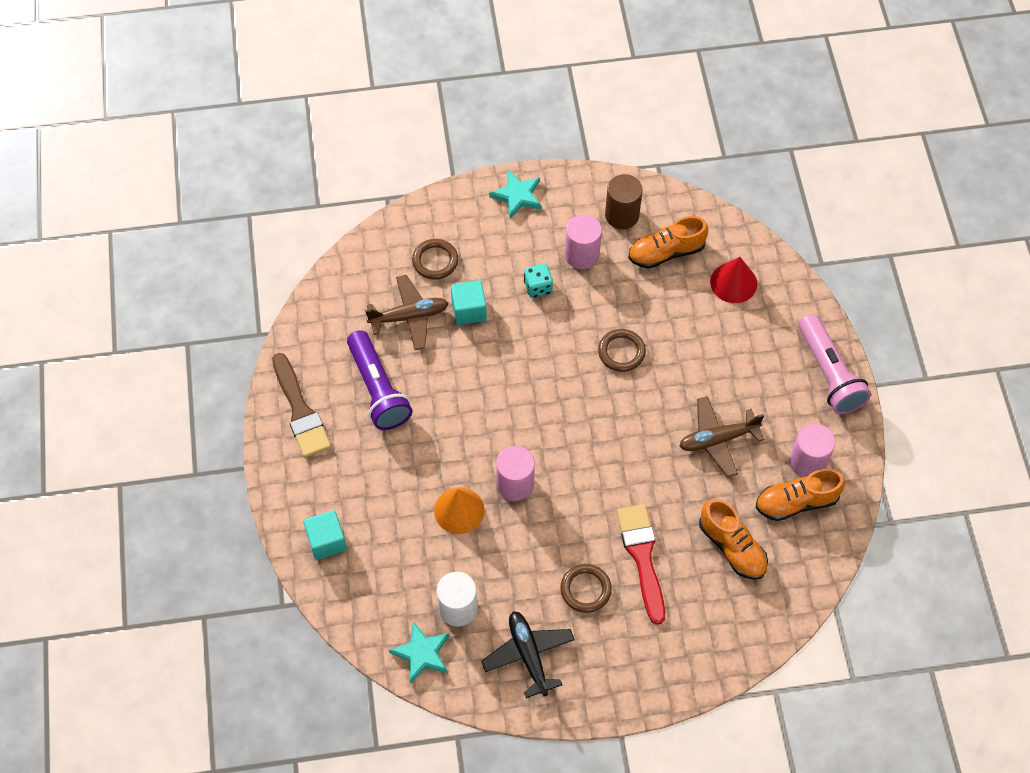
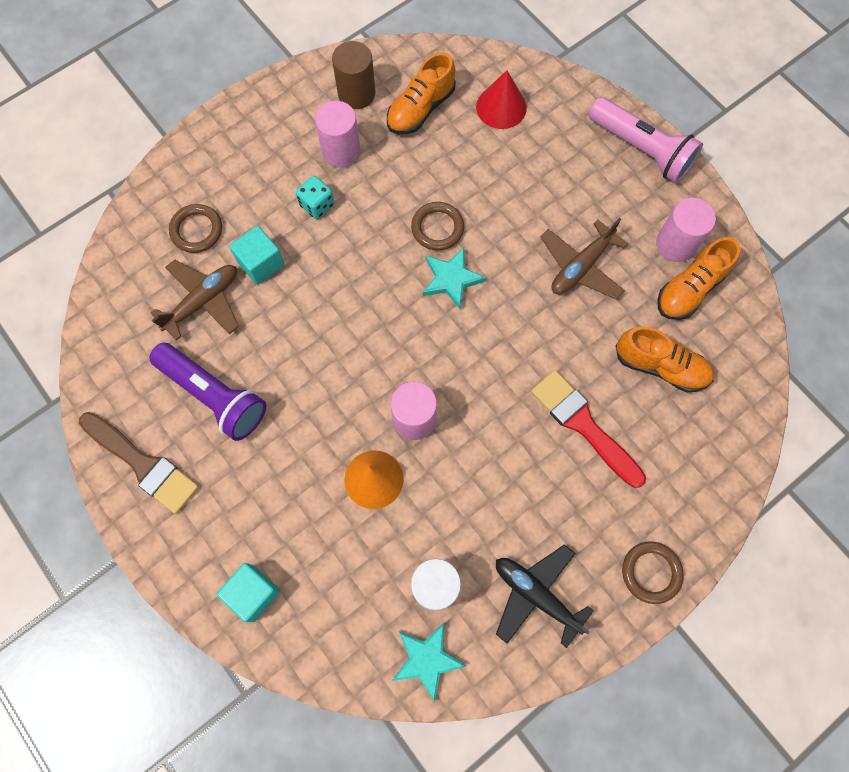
camera: 30 degrees left, 10 degrees up
(517, 196) = (242, 124): turquoise star -> turquoise star (451, 279)
(585, 589) = (550, 491): brown ring -> brown ring (651, 572)

